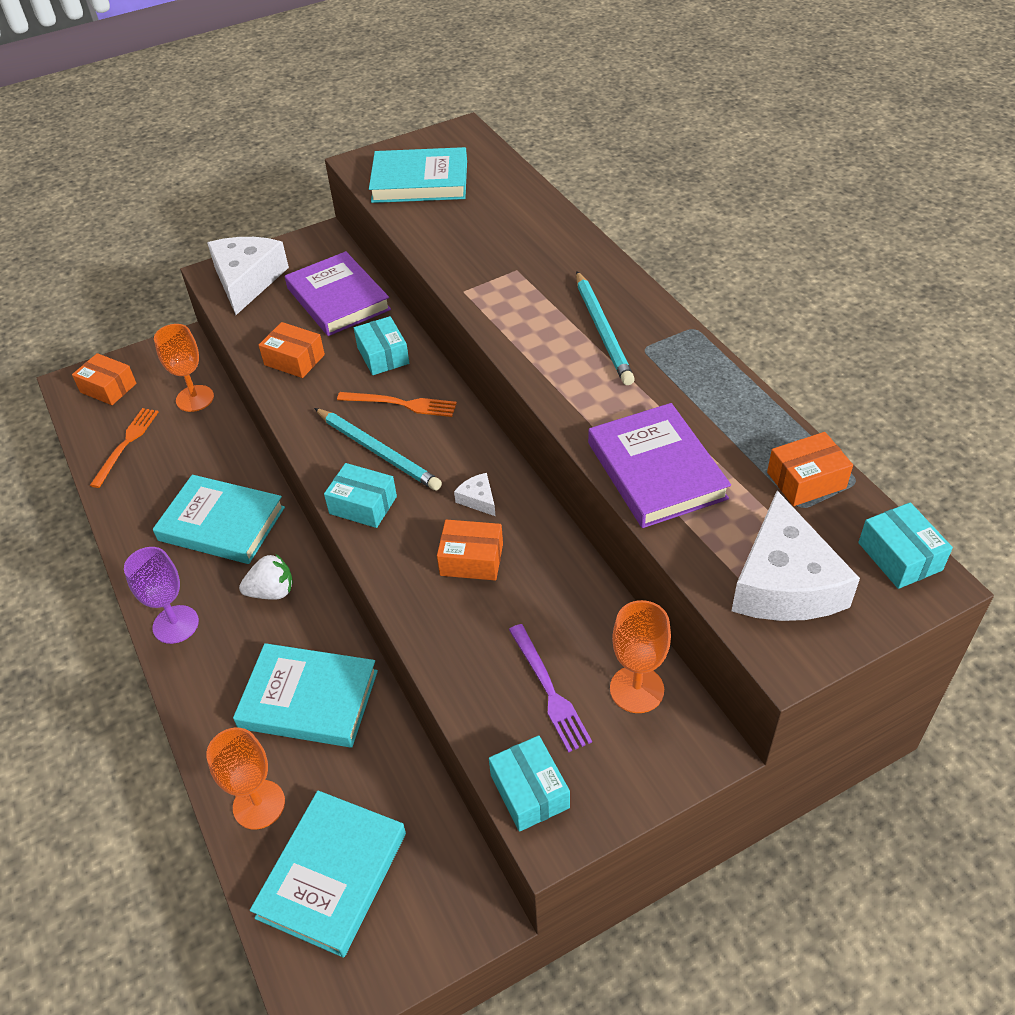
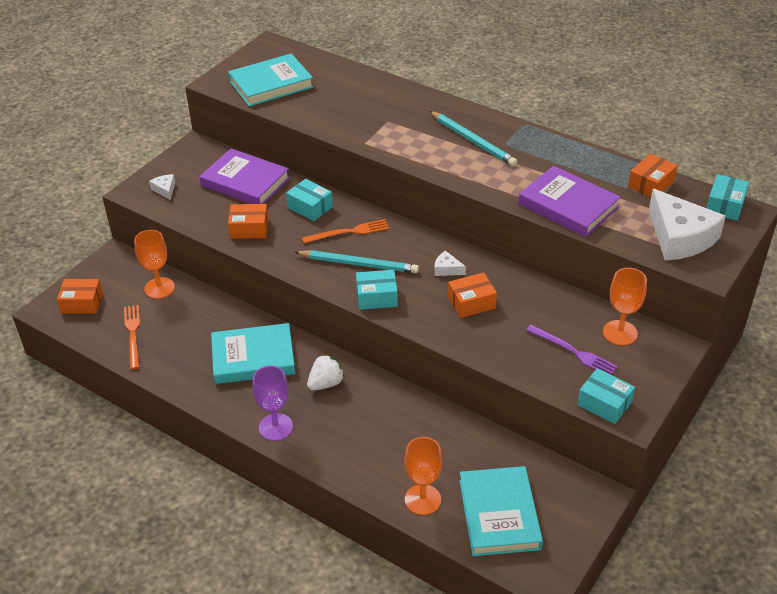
camera: 30 degrees left, 5 degrees down
(247, 281) = (165, 190): white cheese -> white cheese, size x0.42
(308, 699) = (404, 432): turquoise book -> none
(899, 556) = (725, 205): turquoise box -> turquoise box turned 75 degrees clockwise

